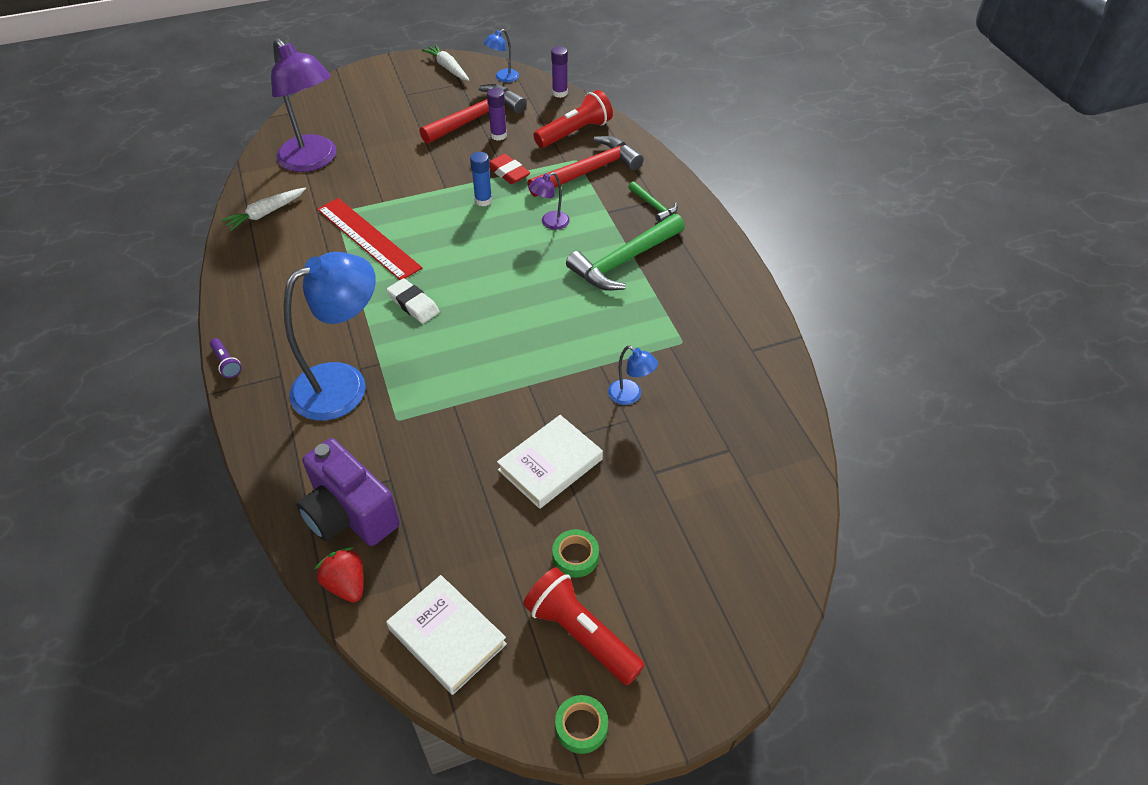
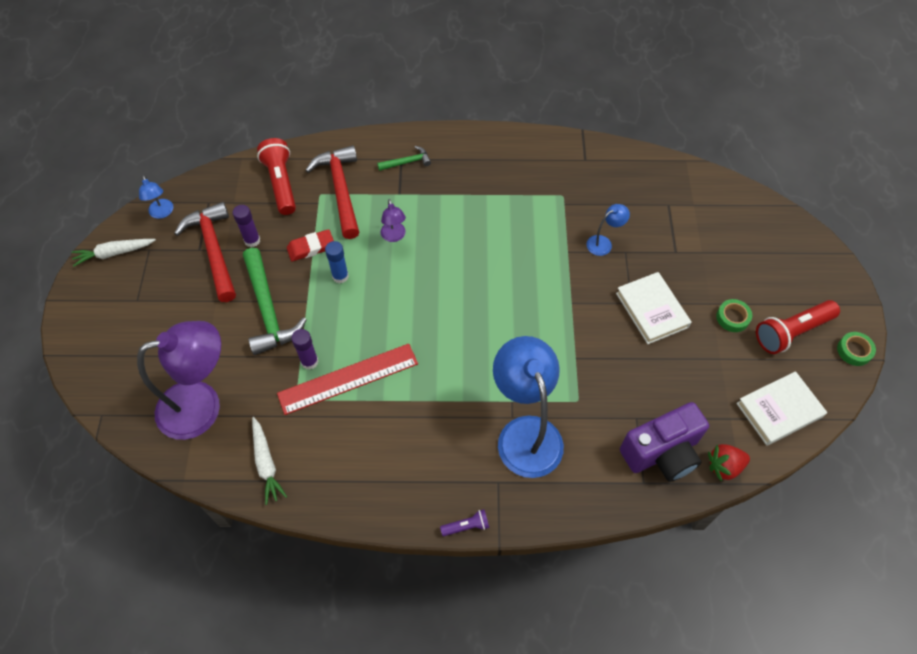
camera: 70 degrees left, 10 degrees up
(413, 304) = (451, 360): white eraser -> none
(560, 93) = (215, 177): purple glue stick -> purple glue stick (309, 361)
(624, 261) = (463, 202): green hammer -> green hammer (268, 310)

